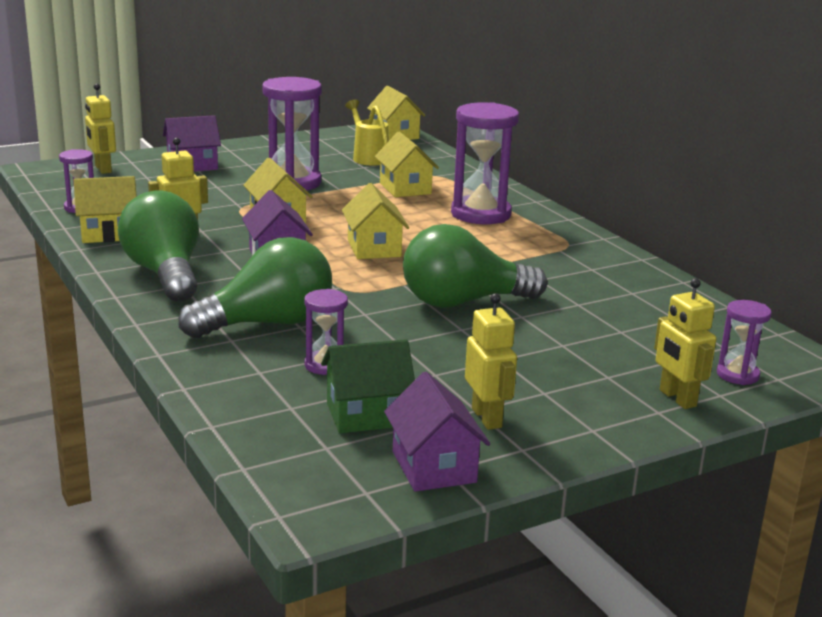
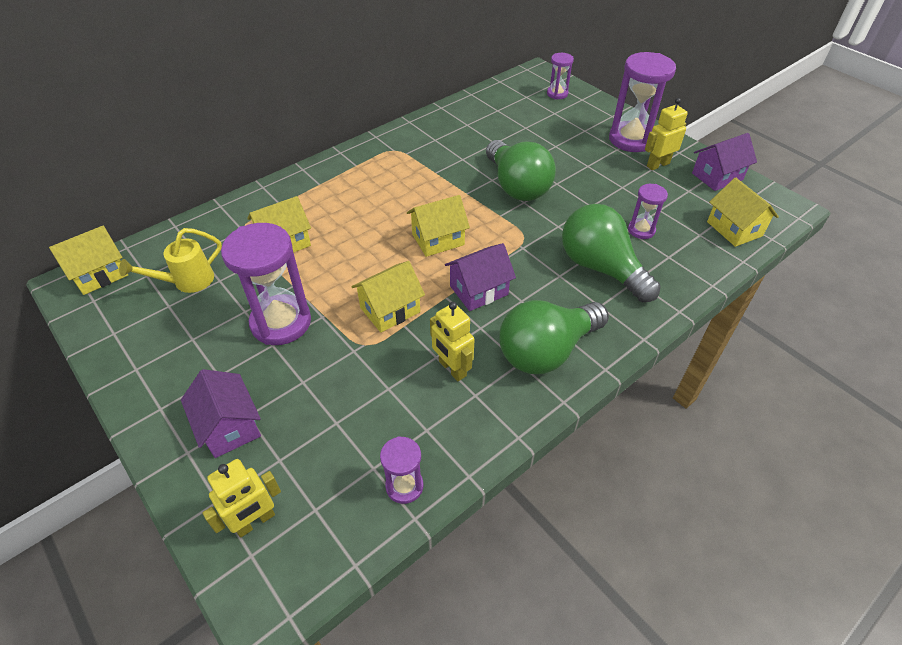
camera: 100 degrees left, 25 degrees up
(108, 233) = (471, 428): yellow house -> yellow house (734, 229)
(367, 415) = (686, 205): green house -> none
(481, 214) = (342, 193): purple hourglass -> purple hourglass (631, 139)
(677, 398) = (595, 110): yellow robot -> none

